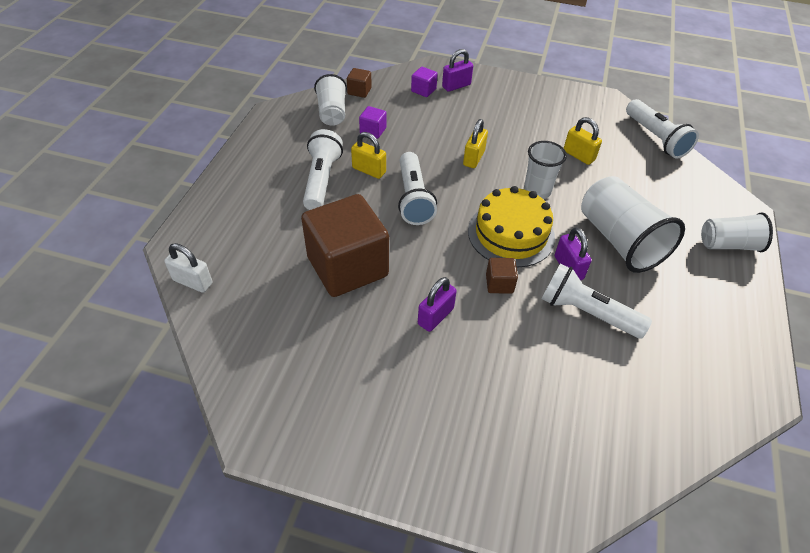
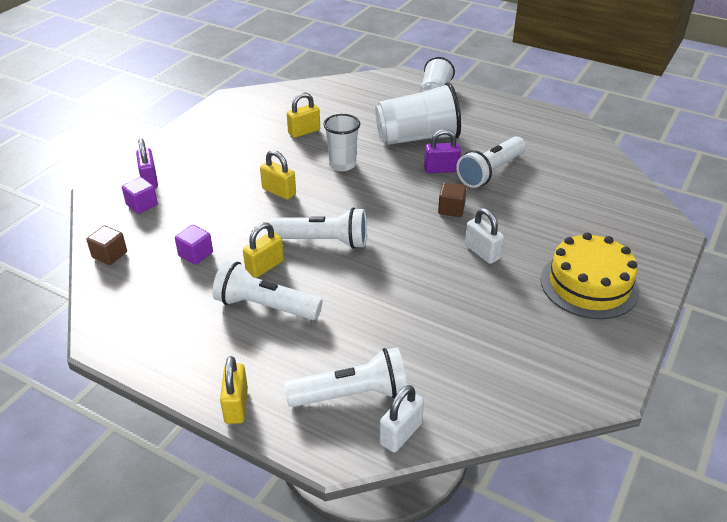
camera: 75 degrees left, 10 degrees down
(216, 187) = (236, 406): none -> yellow padlock
(332, 113) = (140, 284): white cup -> none
(347, 266) = (408, 301): brown cube -> none
(435, 316) = (482, 252): purple padlock -> white padlock
(511, 234) = (393, 190): yellow cake -> yellow cake (589, 285)
(656, 138) = (300, 89): white flashlight -> white flashlight (352, 394)

